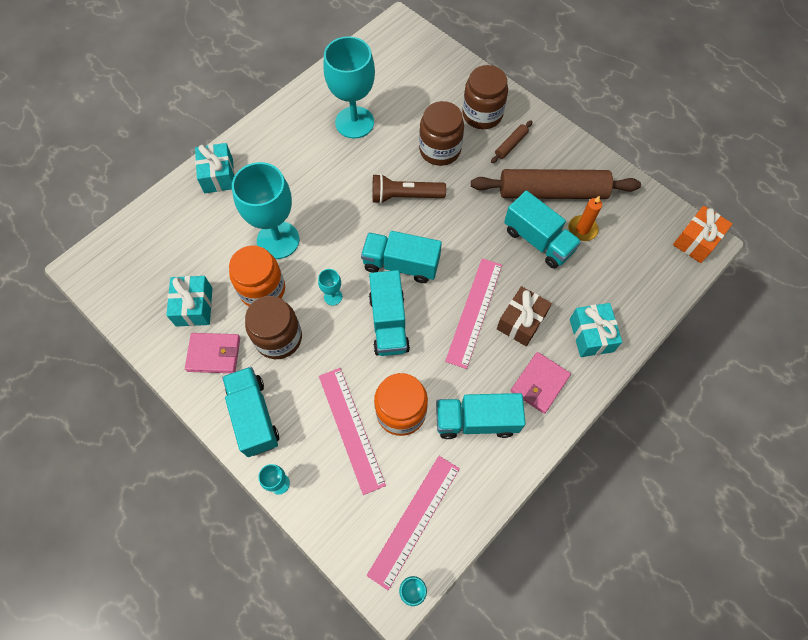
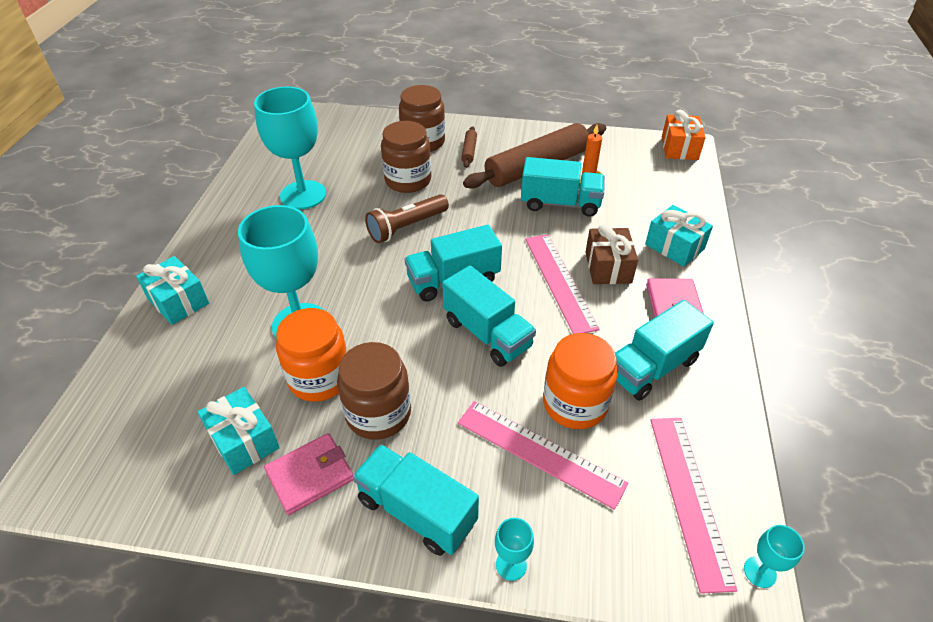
camera: 35 degrees left, 20 degrees down
(333, 297) = (407, 342): turquoise goblet -> none

